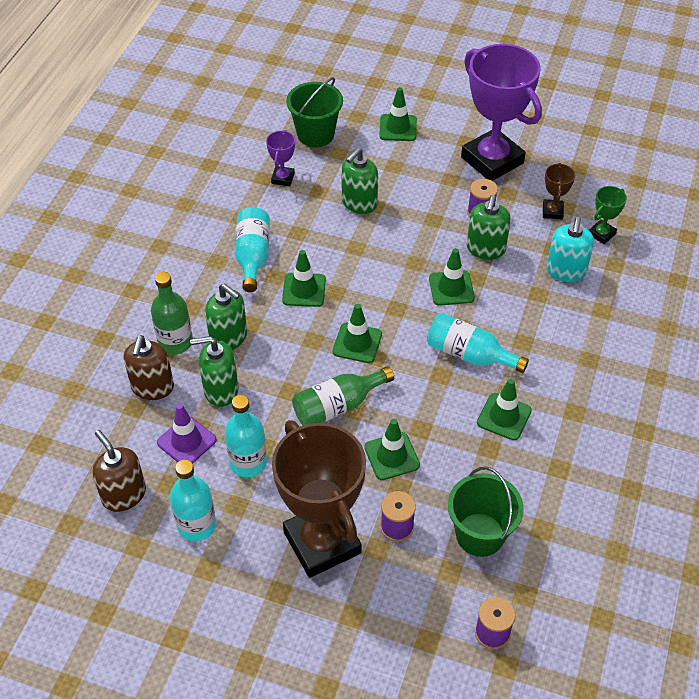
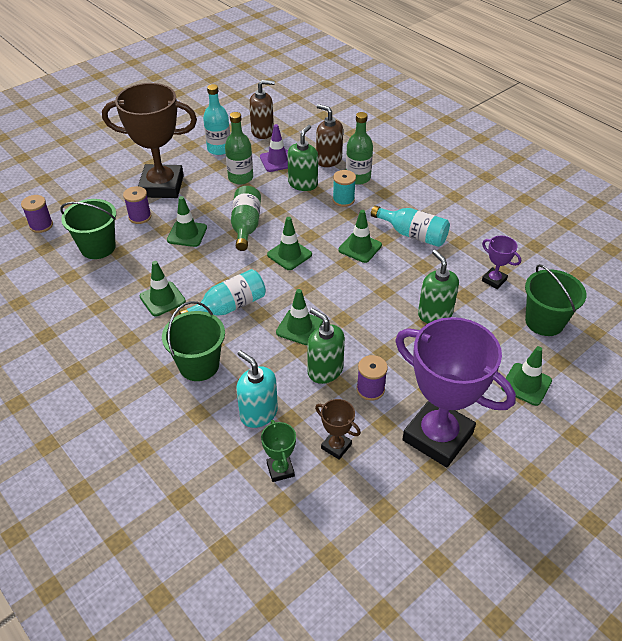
camera: 120 degrees right, 5 degrees down
(229, 338) = (343, 200): green soap dispenser -> turquoise spool
(248, 462) = (240, 178): turquoise bottle -> green bottle
(492, 160) = (437, 436): purple trophy -> purple trophy turned 45 degrees clockwise
(555, 338) = (199, 365): none -> green bucket

